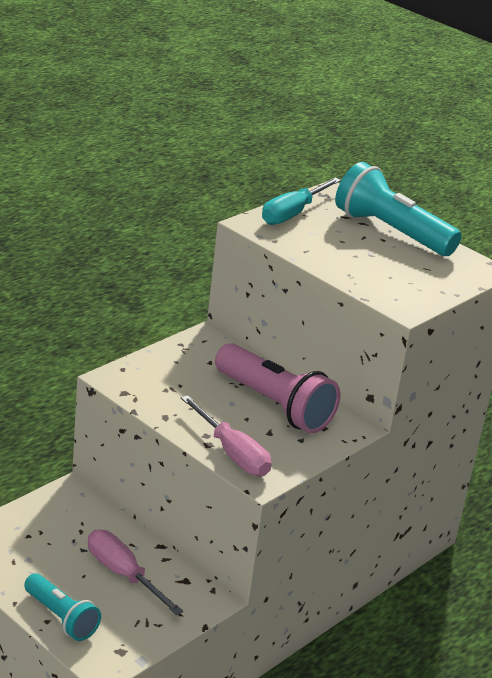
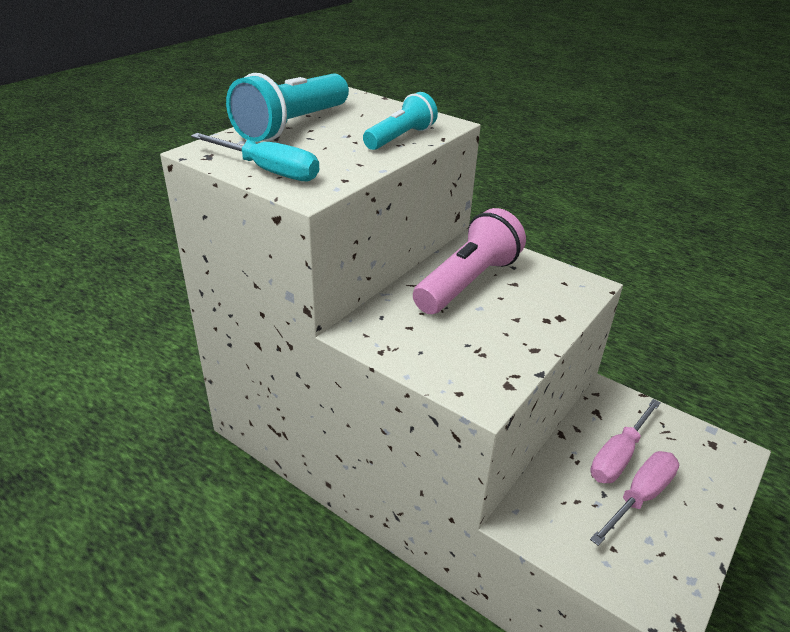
camera: 95 degrees left, 5 degrees up
(61, 617) = (708, 494): turquoise flashlight -> turquoise flashlight (400, 138)
(232, 453) = (564, 302): pink screwdriver -> pink screwdriver (640, 496)

